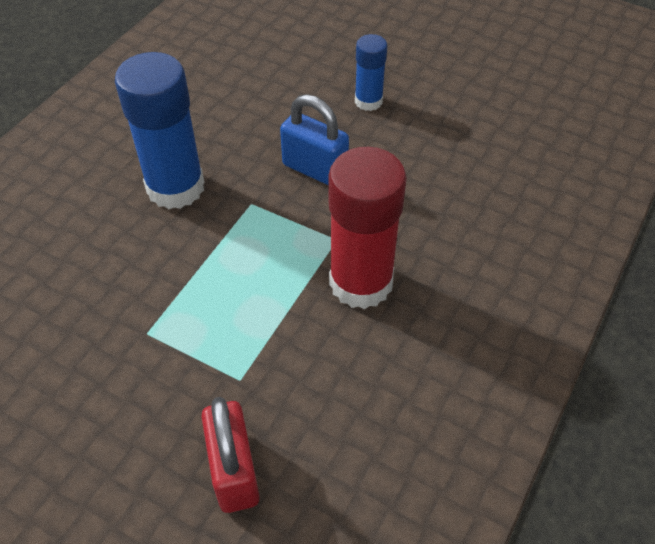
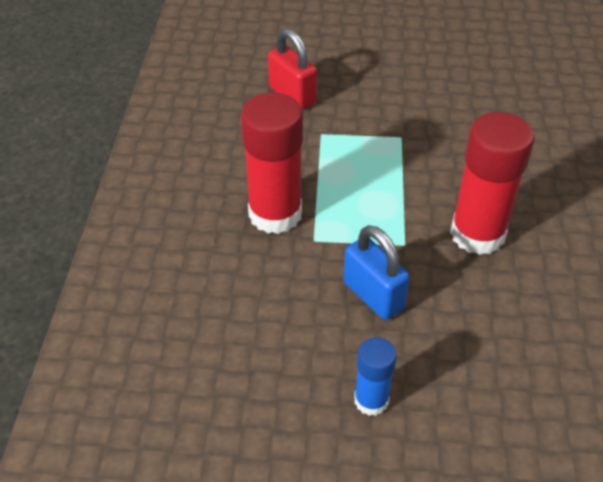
camera: 155 degrees right, 5 degrees down
(175, 187) = (477, 234): blue glue stick -> red glue stick
(315, 169) = (373, 295): blue padlock -> blue padlock turned 45 degrees clockwise

